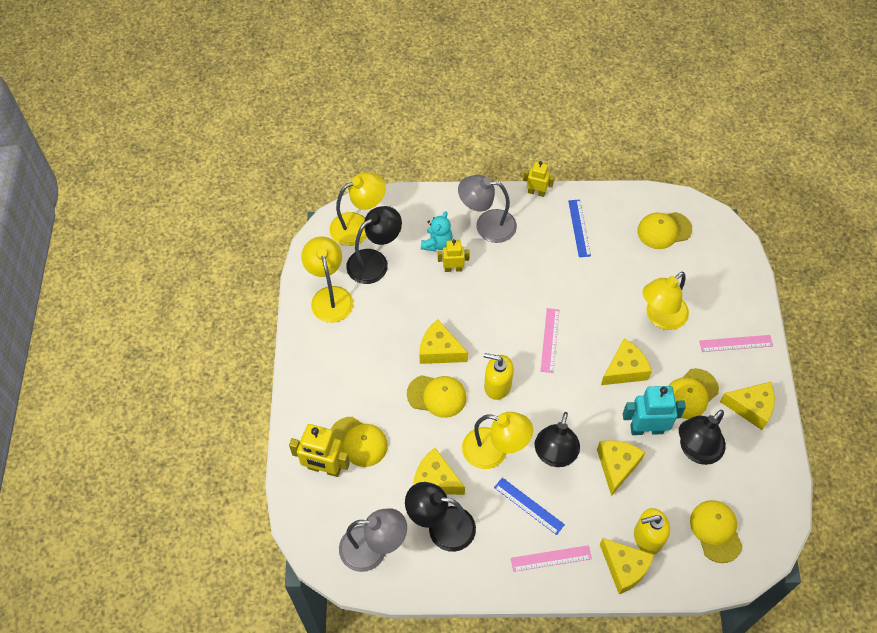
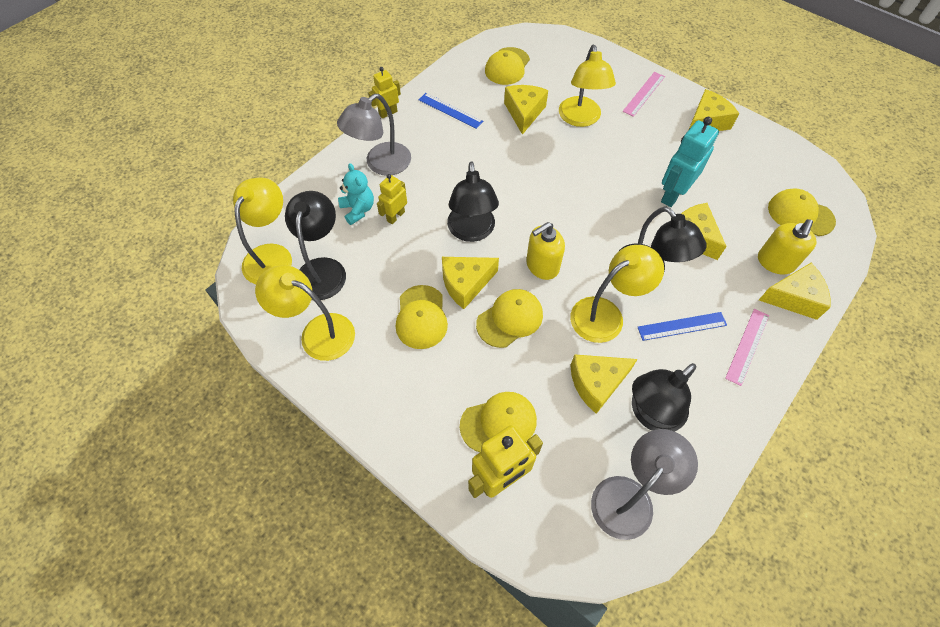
camera: 50 degrees left, 0 degrees up
(550, 340) = (533, 199): pink ruler -> none
(625, 369) = (606, 171): yellow cheese -> yellow cheese (524, 113)
(690, 394) = (664, 147): yellow cap -> yellow cap (421, 317)
(695, 450) = (717, 178): black lamp -> black lamp (472, 231)

